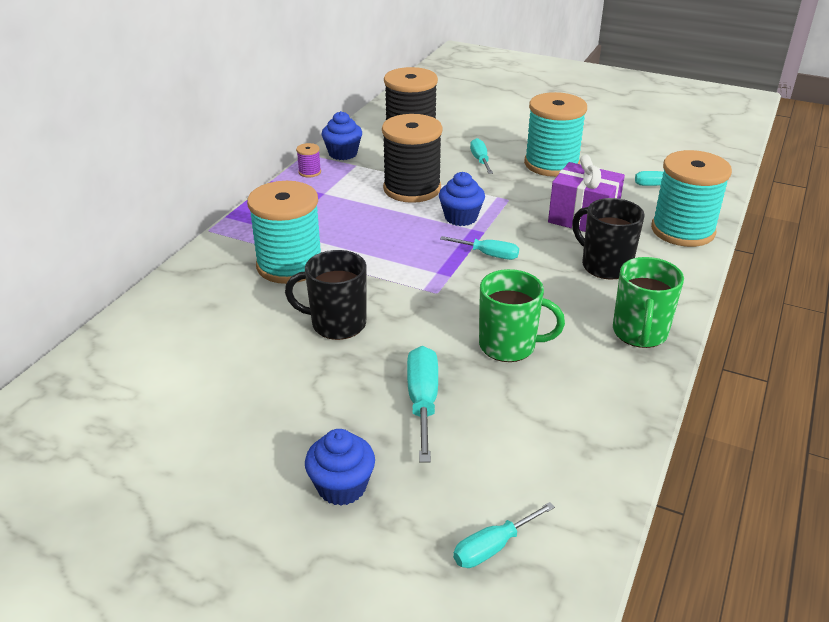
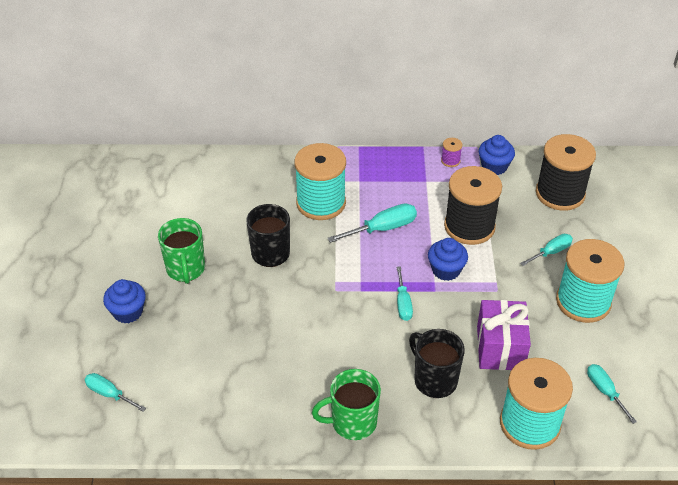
camera: 65 degrees right, 10 degrees up
(423, 402) = (215, 322): turquoise screwdriver -> turquoise screwdriver (383, 228)
(509, 346) = (295, 349): green mug -> green mug (186, 269)
(605, 265) = (434, 380): black mug -> black mug turned 60 degrees counterclockwise

